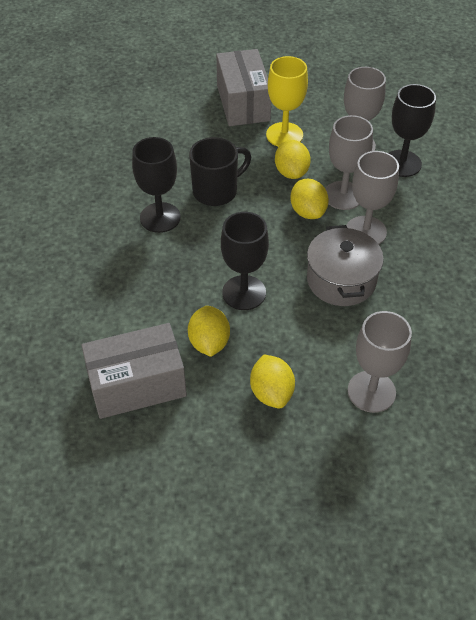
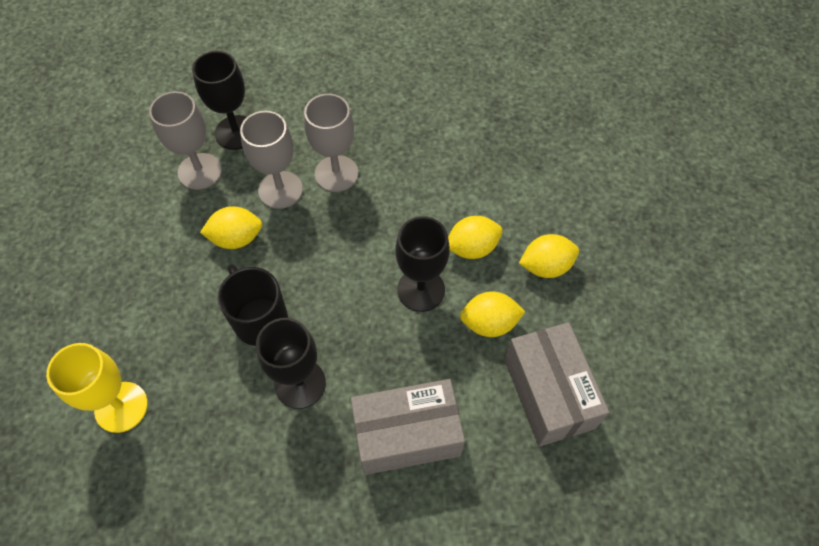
camera: 90 degrees left, 10 degrees up
(243, 103) = (94, 289): grey box -> grey box (407, 435)
(284, 135) = (168, 243): yellow goblet -> yellow goblet (121, 407)
(308, 211) = (303, 224): yellow lemon -> yellow lemon (472, 248)
(341, 280) = (403, 200): grey pot -> none
(371, 391) = (536, 185): grey goblet -> none

